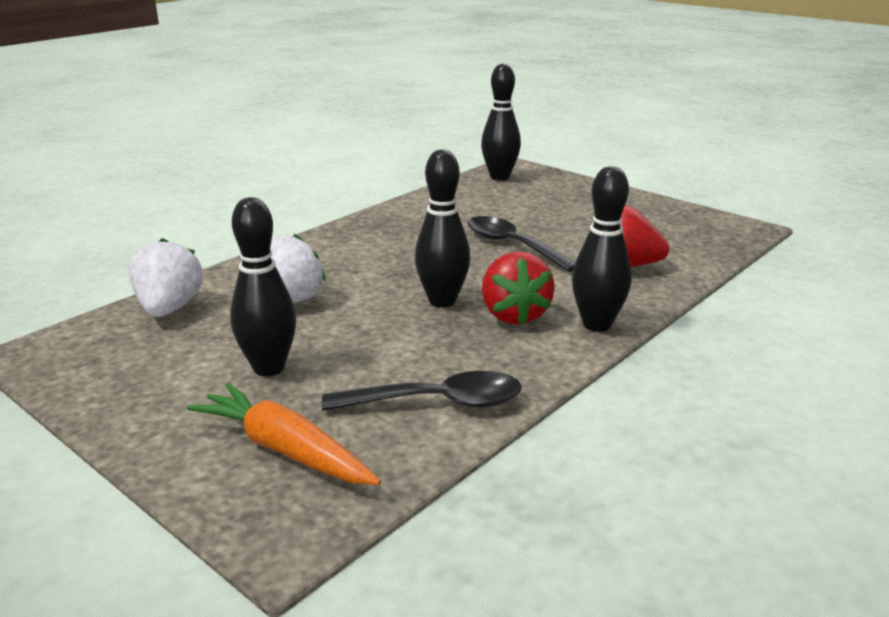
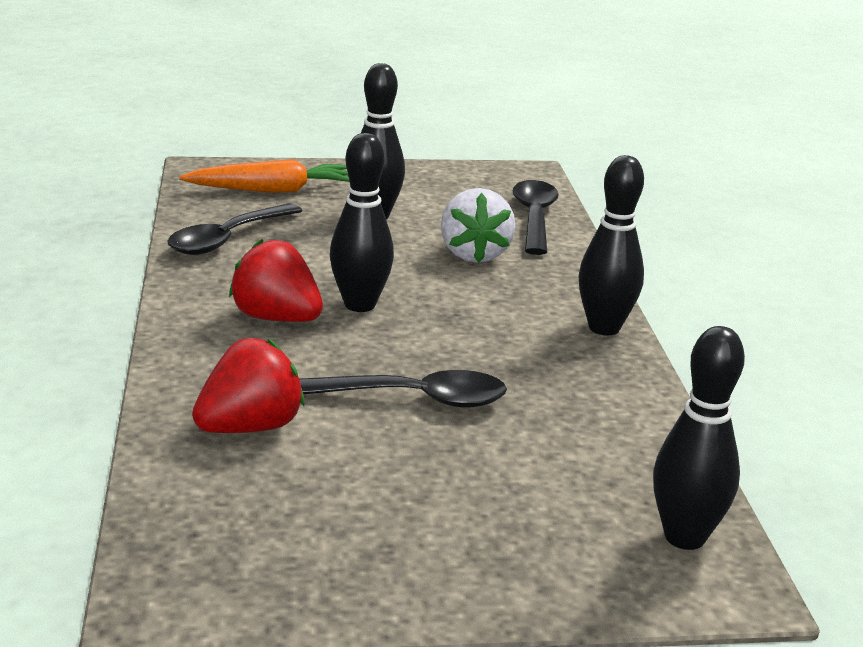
camera: 130 degrees right, 0 degrees up
(169, 309) = (534, 218): white strawberry -> black spoon
(597, 325) = (190, 340): black bowling pin -> black bowling pin (604, 328)

